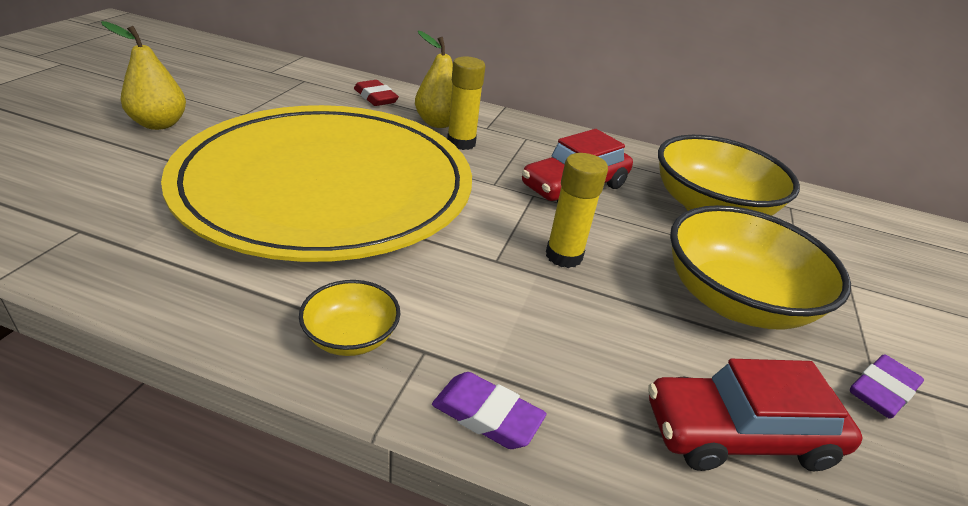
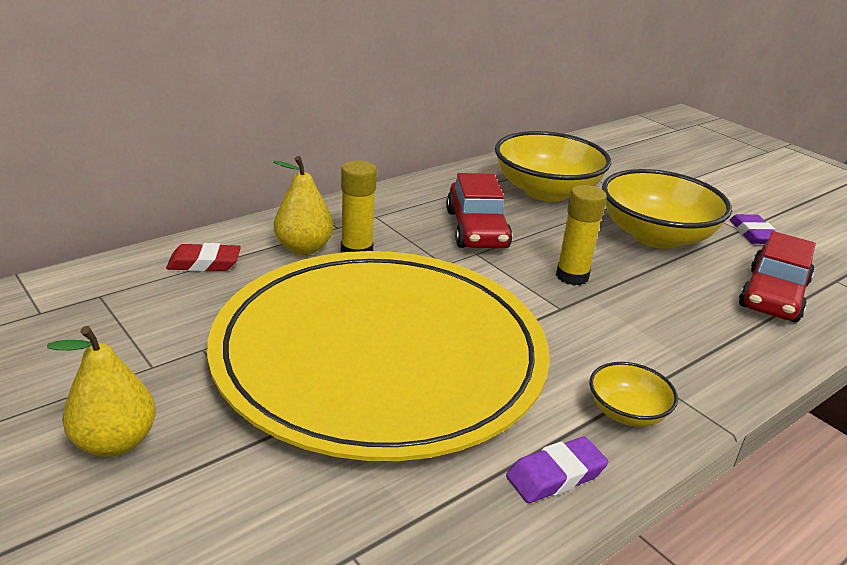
camera: 55 degrees left, 5 degrees down
(487, 415) = (731, 379): purple eraser -> purple eraser (555, 475)

